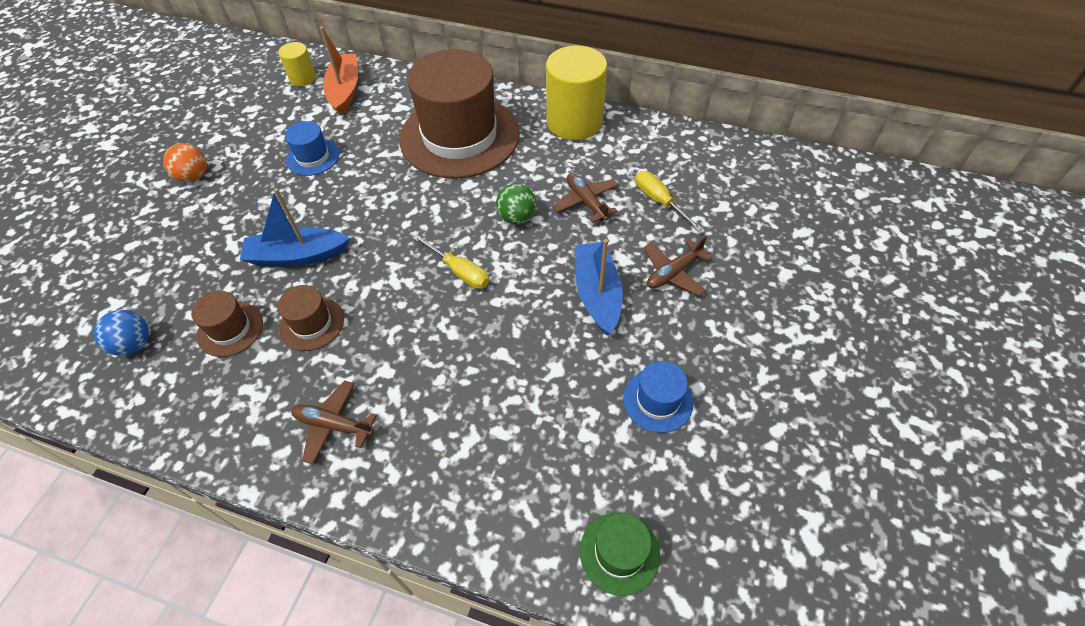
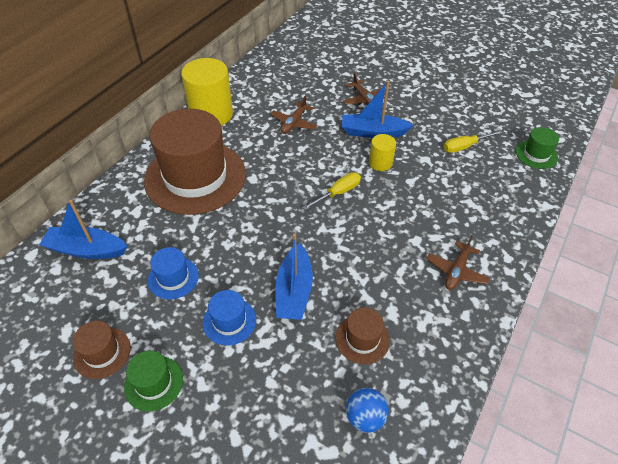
camera: 80 degrees left, 5 degrees down
(194, 176) = (154, 383): orange ball -> green hat
(303, 78) = (43, 284): yellow cylinder -> yellow cylinder (380, 163)
(312, 323) = (367, 282): brown hat -> brown hat (102, 352)
(345, 90) = (86, 250): orange boat -> blue boat
(517, 217) = (296, 157): green ball -> none
(586, 202) = (294, 123): brown plane -> brown plane turned 45 degrees counterclockwise
(658, 400) = (450, 124): blue hat -> blue hat (229, 321)
(659, 201) = (305, 92): yellow screwdriver -> yellow screwdriver (464, 147)

